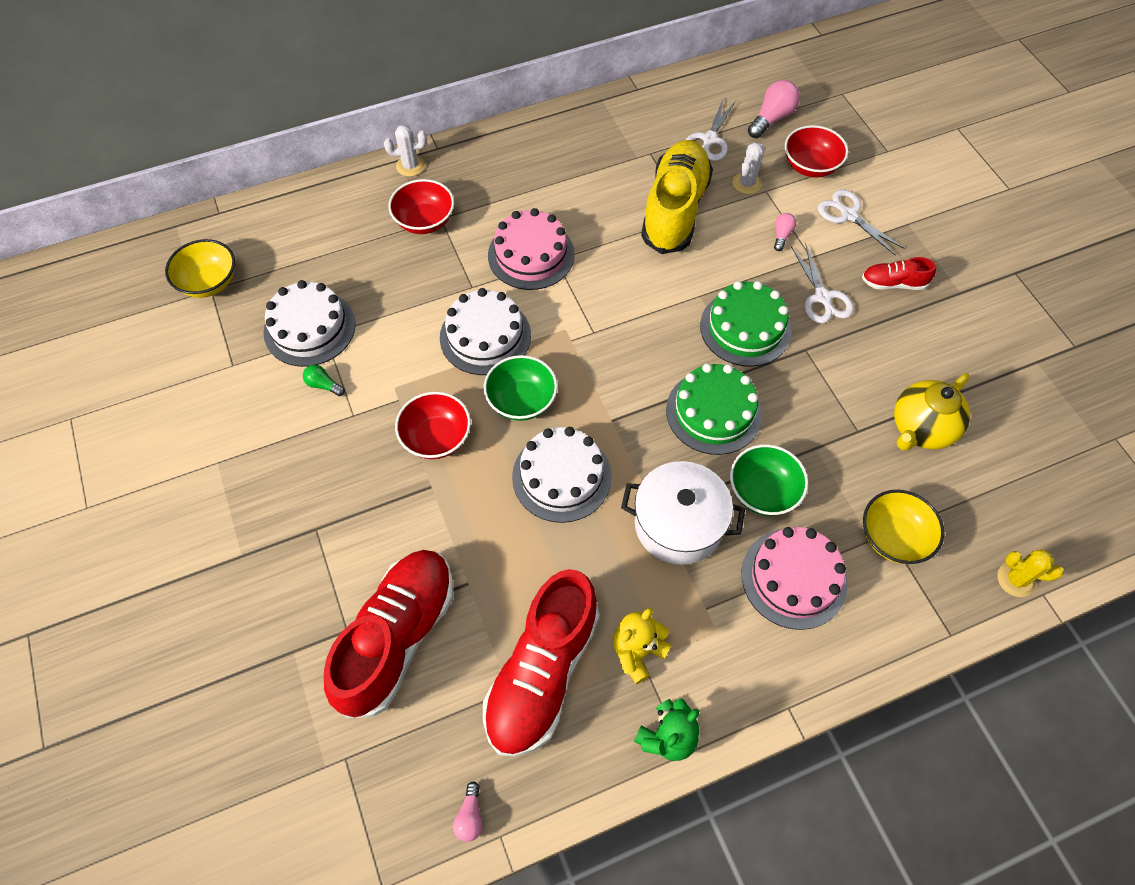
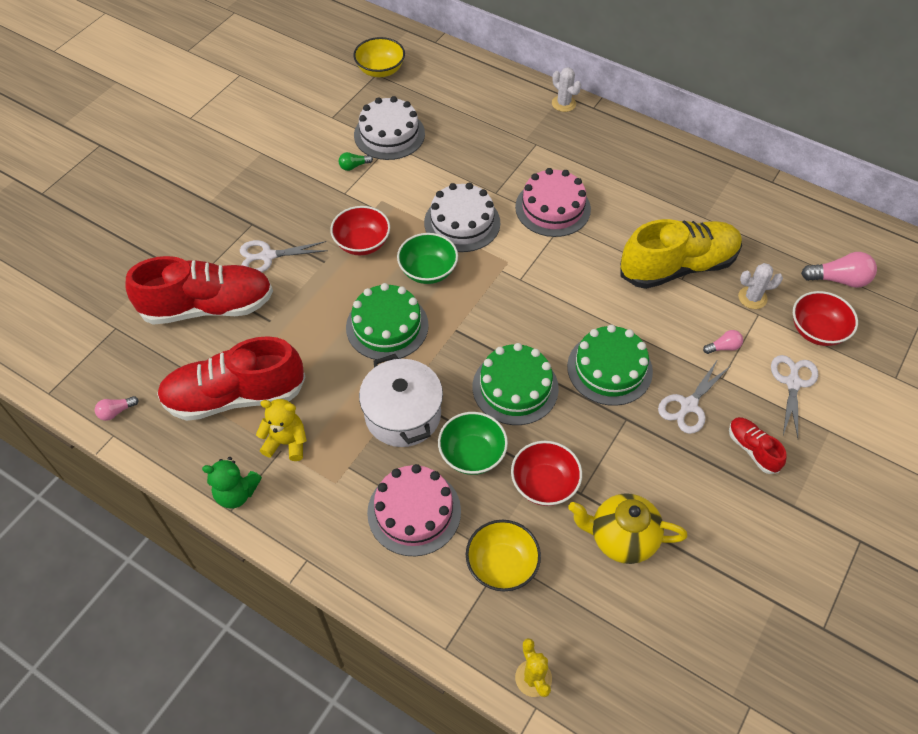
camera: 55 degrees right, 5 degrees down
(323, 385) = (354, 166): green light bulb -> green light bulb turned 105 degrees counterclockwise
(424, 221) = (525, 137): red bowl -> red bowl (544, 484)
(561, 476) = (387, 326): white cake -> green cake
(709, 139) = (771, 251): white scissors -> white scissors (267, 256)

